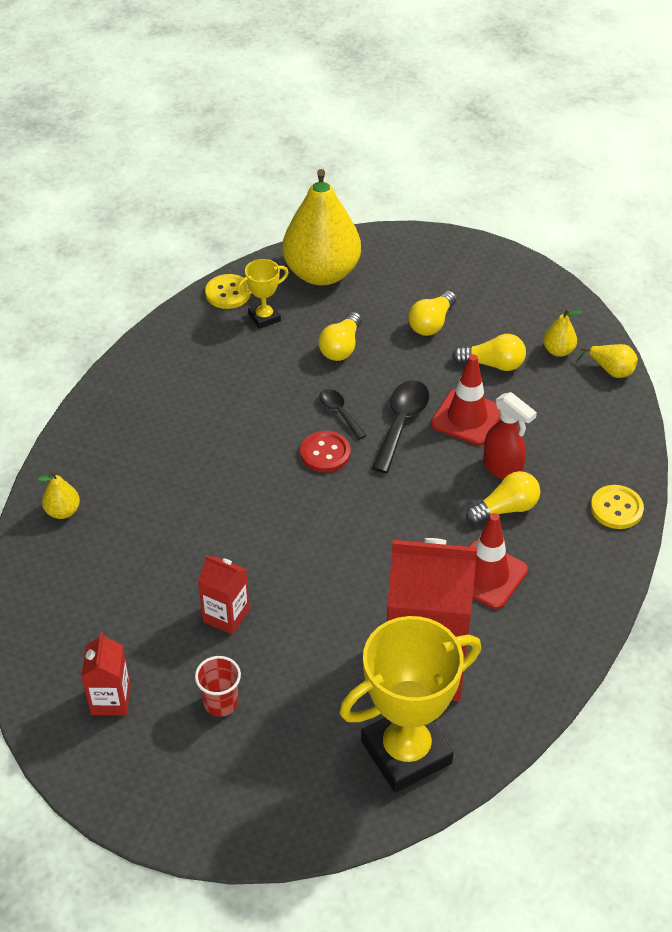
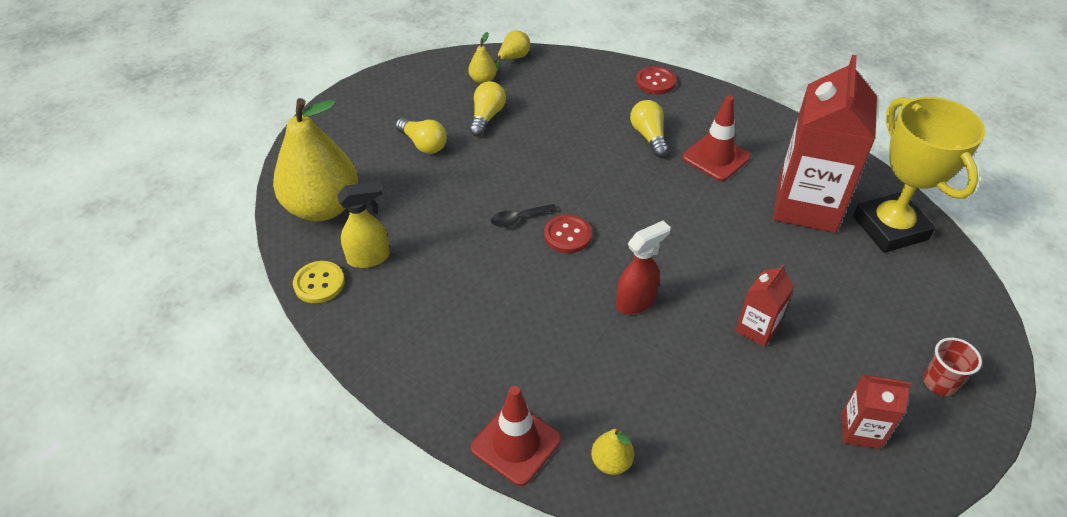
camera: 80 degrees left, 0 degrees up
(220, 702) = (855, 342): red cup -> red cup (939, 383)
(264, 317) = (369, 258): yellow trophy -> yellow spray bottle
(341, 347) = (433, 206): yellow light bulb -> none
(401, 423) = (541, 180): black spoon -> none
(467, 417) = (544, 141): red traffic cone -> red traffic cone (516, 443)
(503, 469) = (606, 131): red spray bottle -> red spray bottle (636, 301)
(616, 508) = (655, 82): yellow button -> red button

